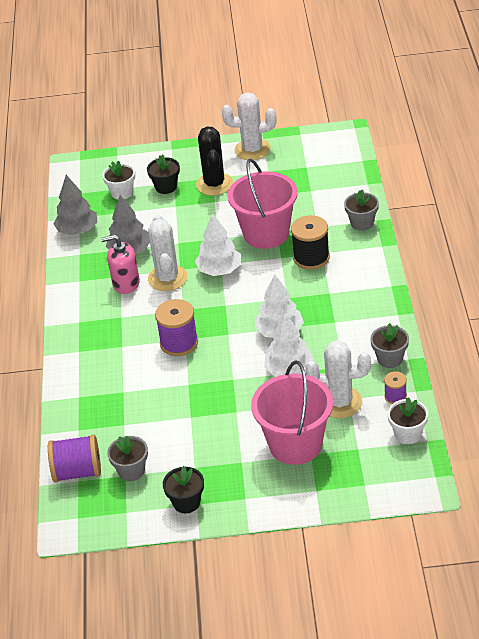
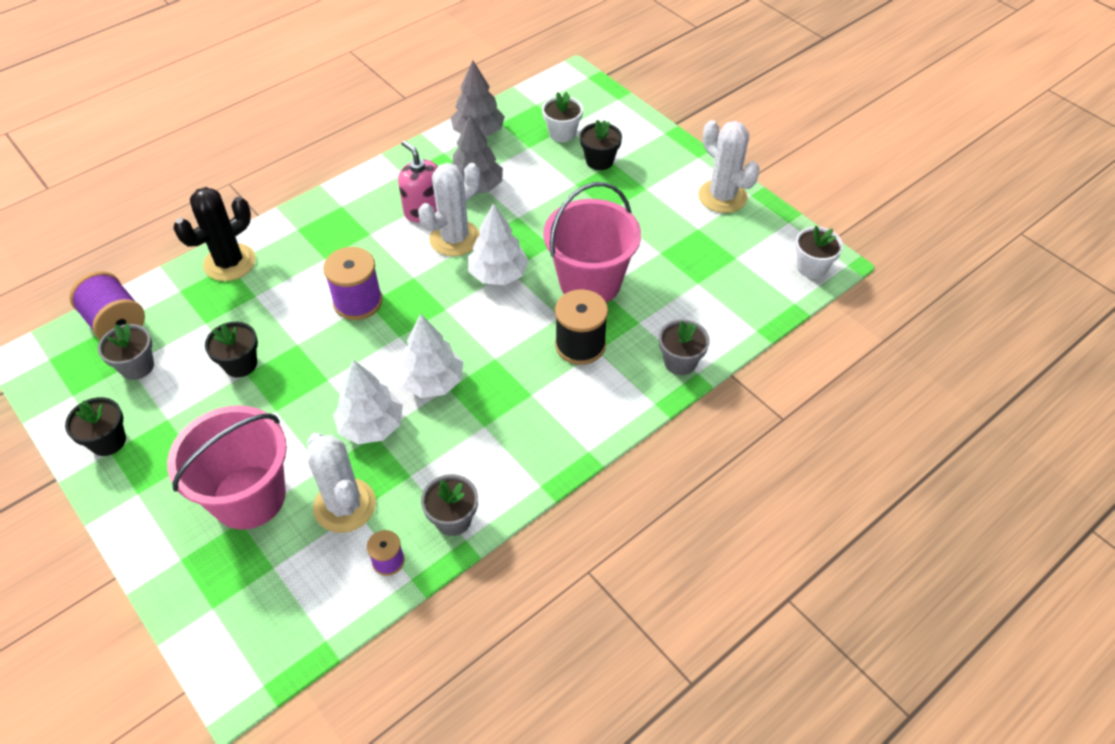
camera: 50 degrees right, 10 degrees up
(179, 417) = (240, 364): none -> black flower pot
(214, 184) = (637, 196): black cactus -> black cactus (230, 263)
(408, 434) = (326, 611): white flower pot -> white flower pot (811, 267)

